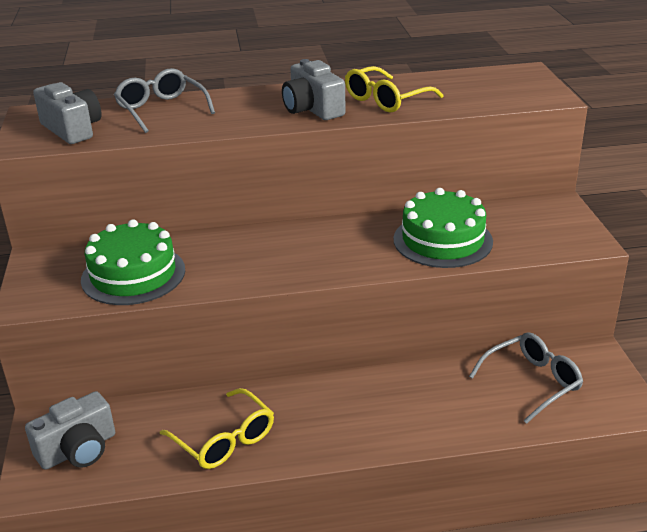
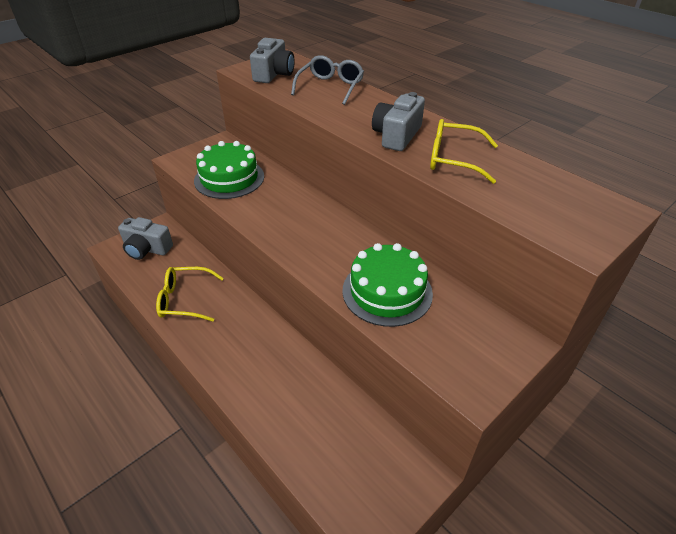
camera: 55 degrees right, 10 degrees up
(224, 440) = (184, 300): yellow glasses -> yellow glasses turned 75 degrees clockwise
(532, 382) = (349, 441): grey glasses -> none

